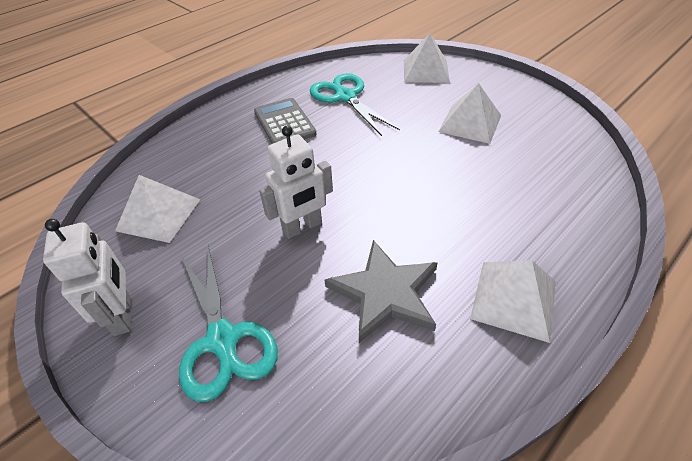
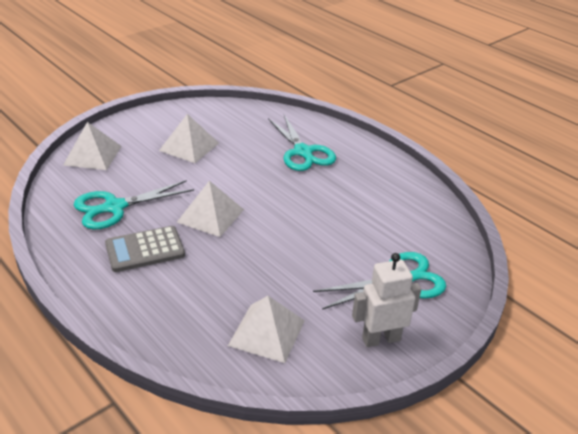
camera: 90 degrees left, 10 degrees down
(302, 227) = (296, 241): white robot -> none
(385, 293) = (360, 208): grey star -> none
(506, 221) = (303, 152): none -> turquoise scissors
(514, 299) = (366, 162): white pyramid -> white pyramid (210, 215)

